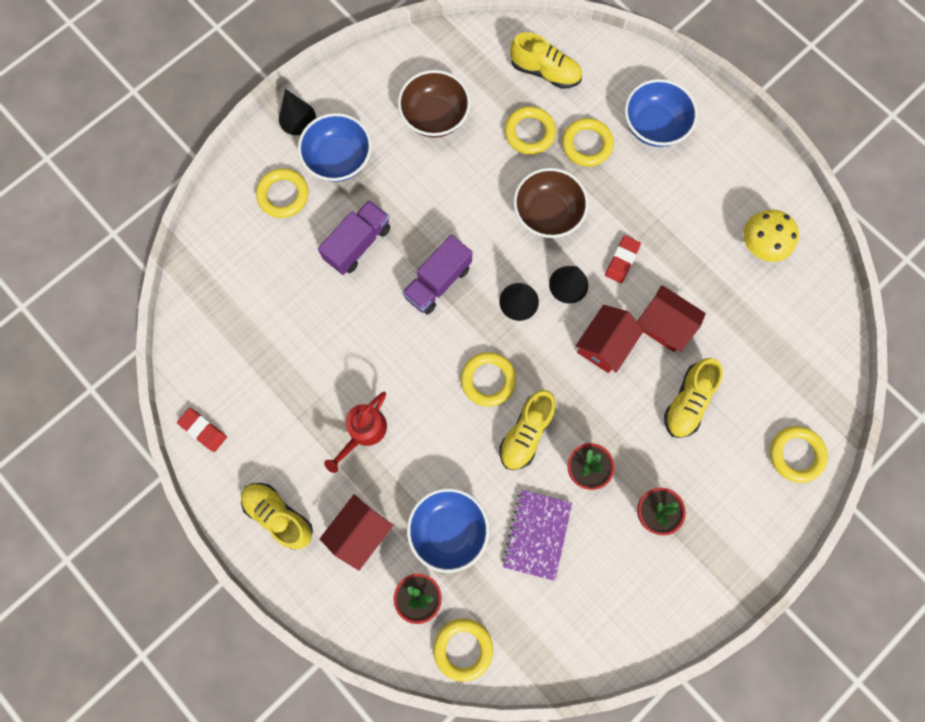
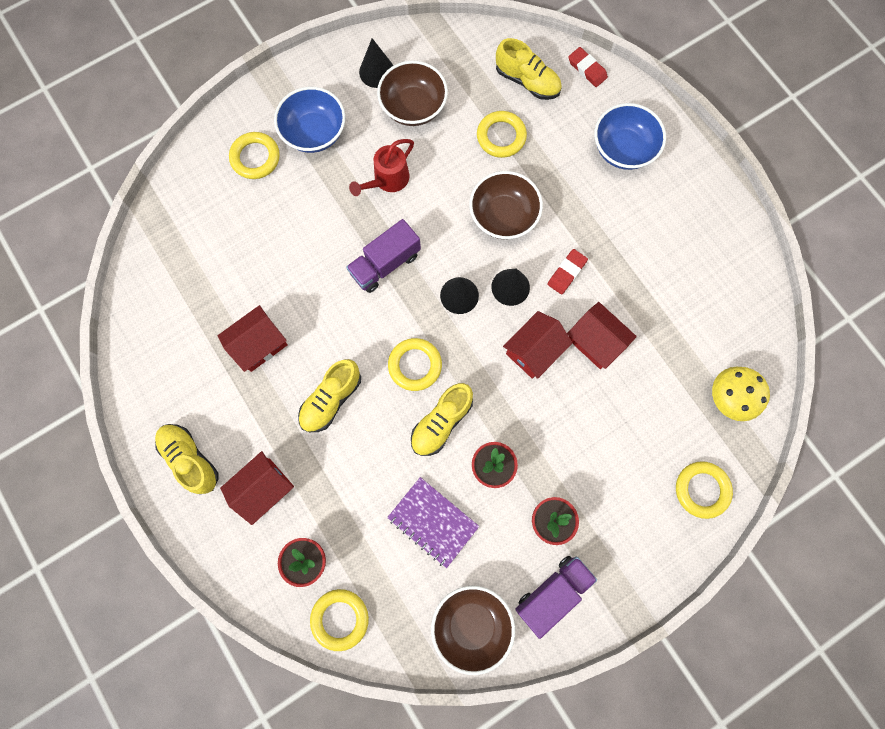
camera: 10 degrees right, 0 degrees up
(203, 430) = (136, 366): red eraser -> red eraser (587, 69)
(297, 118) = (283, 88): black cone -> black cone (377, 72)
(325, 386) = (259, 344): none -> red house
(358, 244) = (316, 215): purple truck -> purple truck (552, 592)
(363, 432) = (286, 394): red watering can -> red watering can (387, 180)
(448, 529) = (348, 501): blue bowl -> none
(537, 534) = (433, 522): purple notebook -> purple notebook turned 75 degrees counterclockwise
(587, 145) = (554, 157): yellow ring -> none
(595, 629) = (471, 624): none -> brown bowl
(687, 401) = (604, 419): yellow shoe -> yellow shoe (331, 399)
(761, 244) = (706, 279): yellow mushroom -> yellow mushroom (730, 397)

